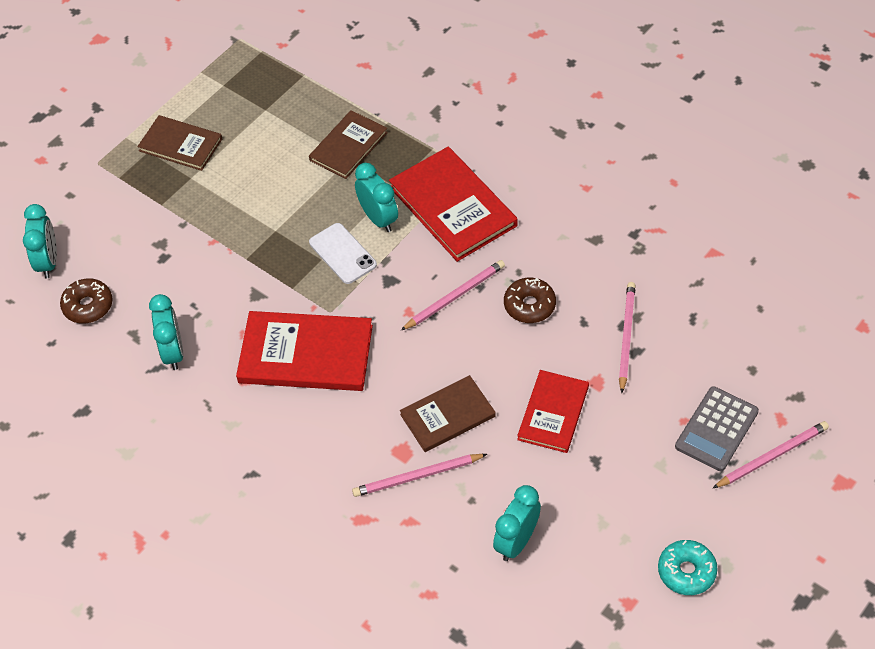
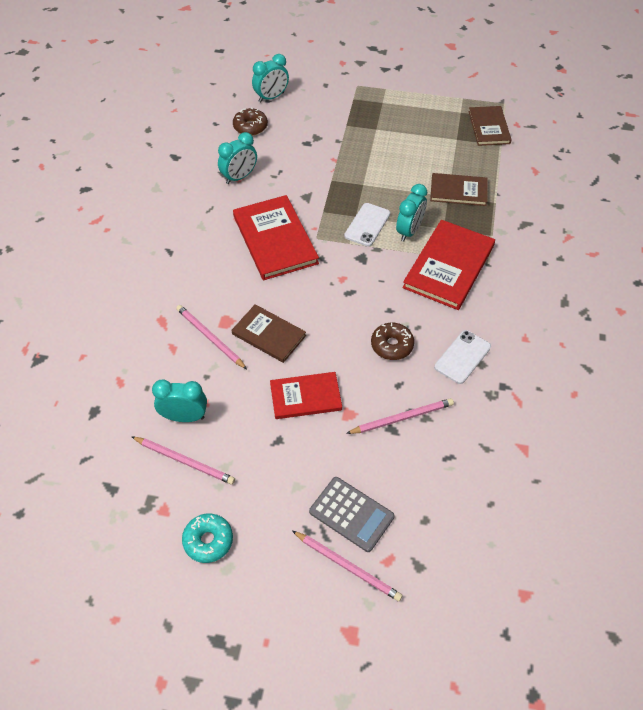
camera: 60 degrees right, 0 degrees up
(180, 145) = (398, 114): brown book -> brown book (489, 127)
(455, 296) = (371, 299): pink pencil -> pink pencil (185, 461)
(579, 250) = (462, 357): none -> white phone
(716, 429) = (351, 514): grey calculator -> grey calculator turned 150 degrees counterclockwise

